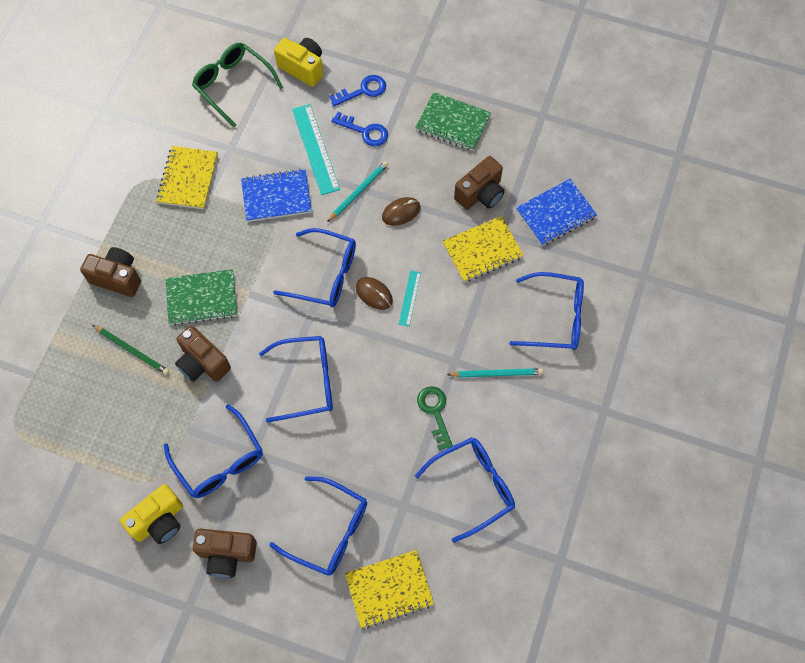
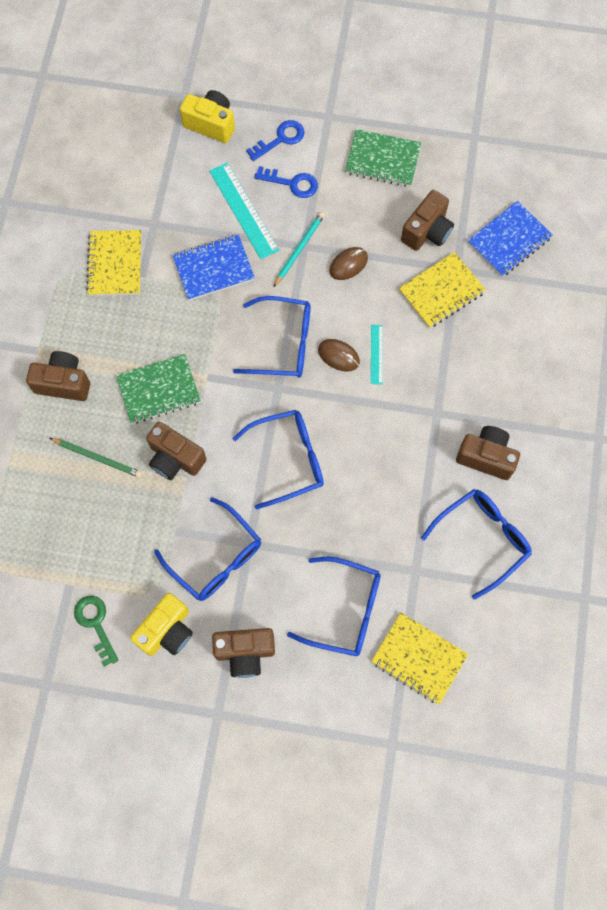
camera: 10 degrees left, 5 degrees up
(233, 85) = (140, 154): green glasses -> none
(389, 589) = (419, 658): yellow notebook -> yellow notebook turned 60 degrees clockwise
(435, 412) = (427, 469): green key -> green key (95, 624)
(493, 410) = (486, 457): none -> brown camera
(497, 373) = (482, 418): turquoise pencil -> none
(555, 317) = (530, 350): blue glasses -> none

